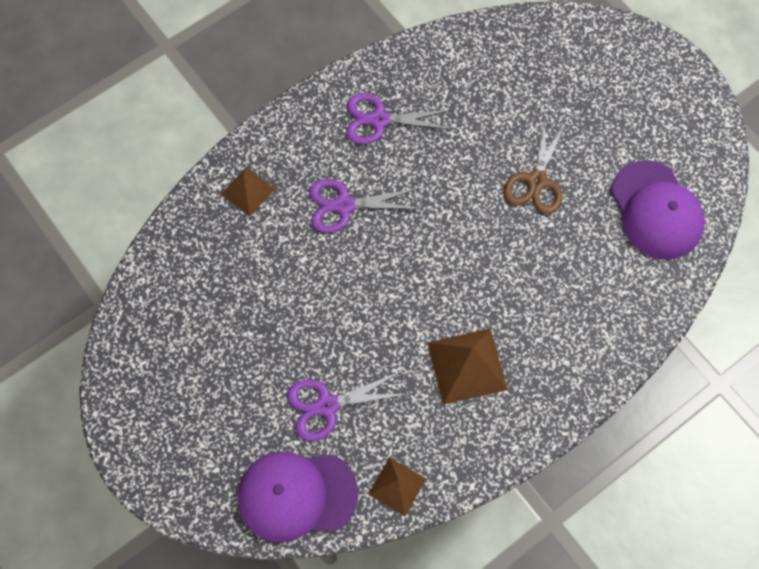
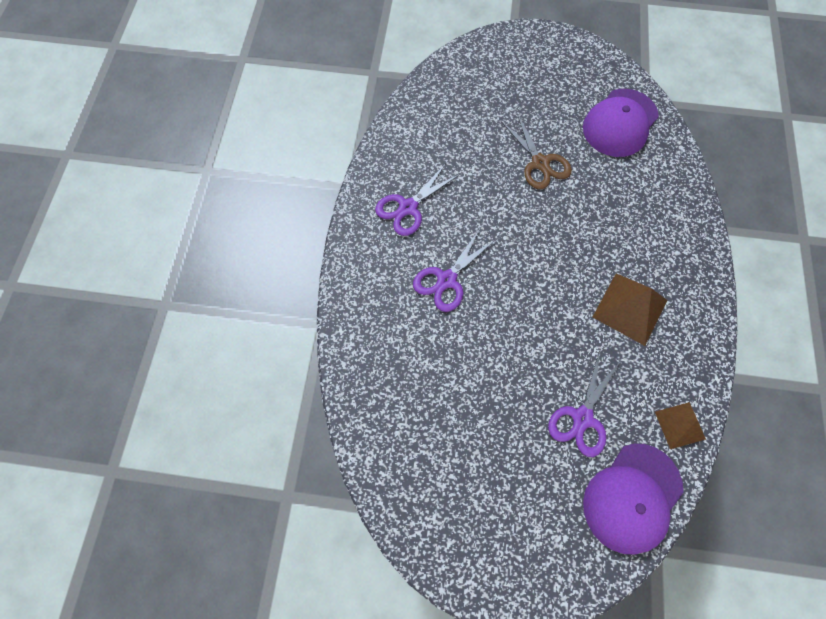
camera: 45 degrees left, 0 degrees up
(247, 191) = (374, 328): brown pyramid -> none
(656, 210) = (620, 123): purple cap -> purple cap turned 105 degrees clockwise

